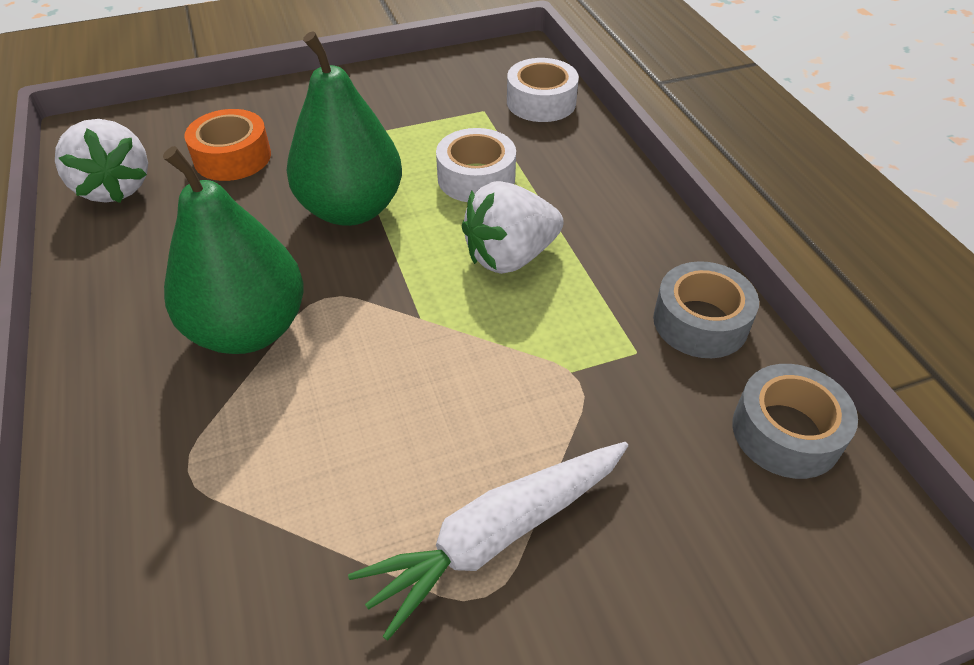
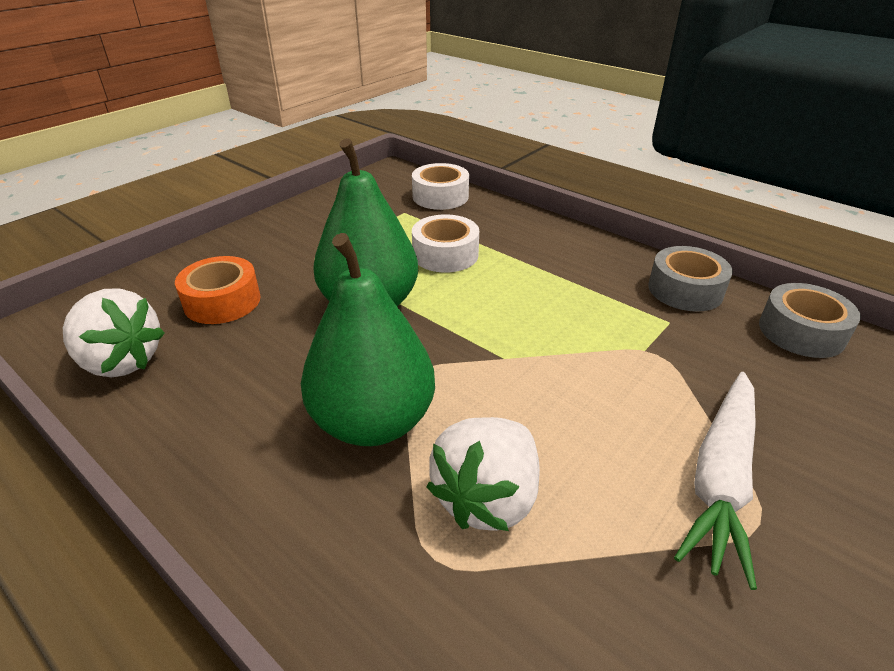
camera: 30 degrees left, 10 degrees down
(510, 256) = (524, 295): white strawberry -> white strawberry (487, 498)

